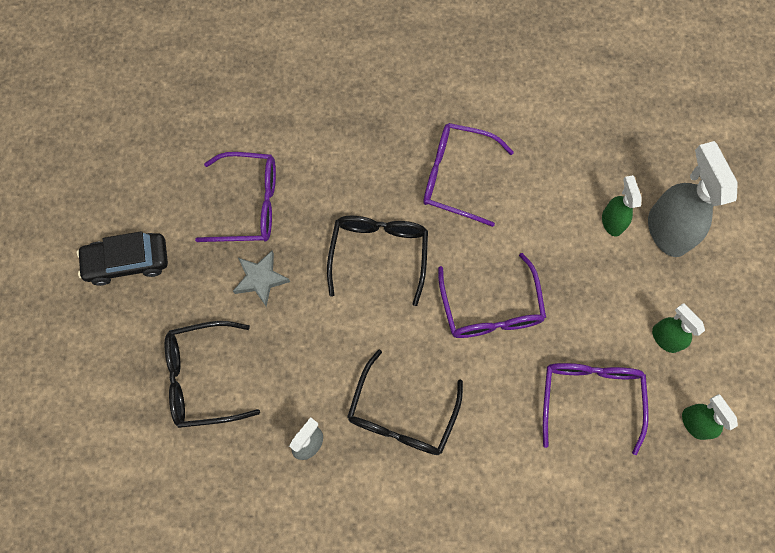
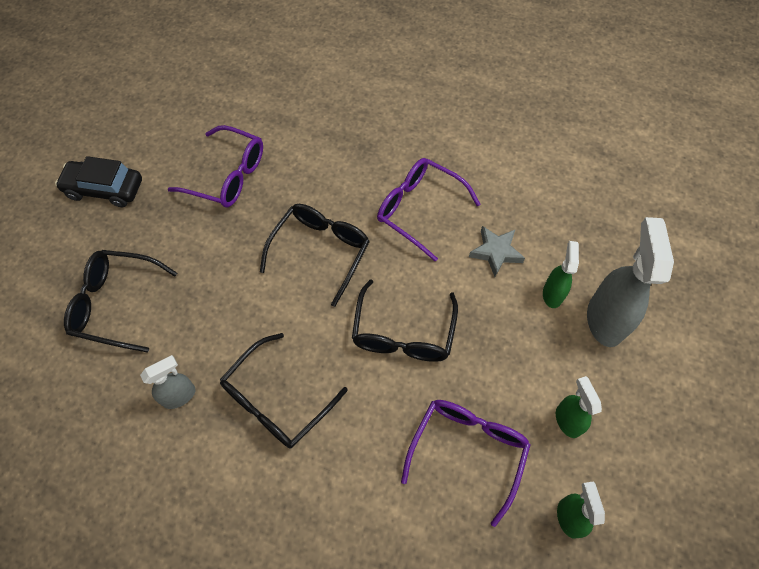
camera: 20 degrees right, 10 degrees down
(261, 279) = (207, 239): grey star -> grey star (496, 252)
(490, 308) = (403, 333): purple glasses -> black glasses

